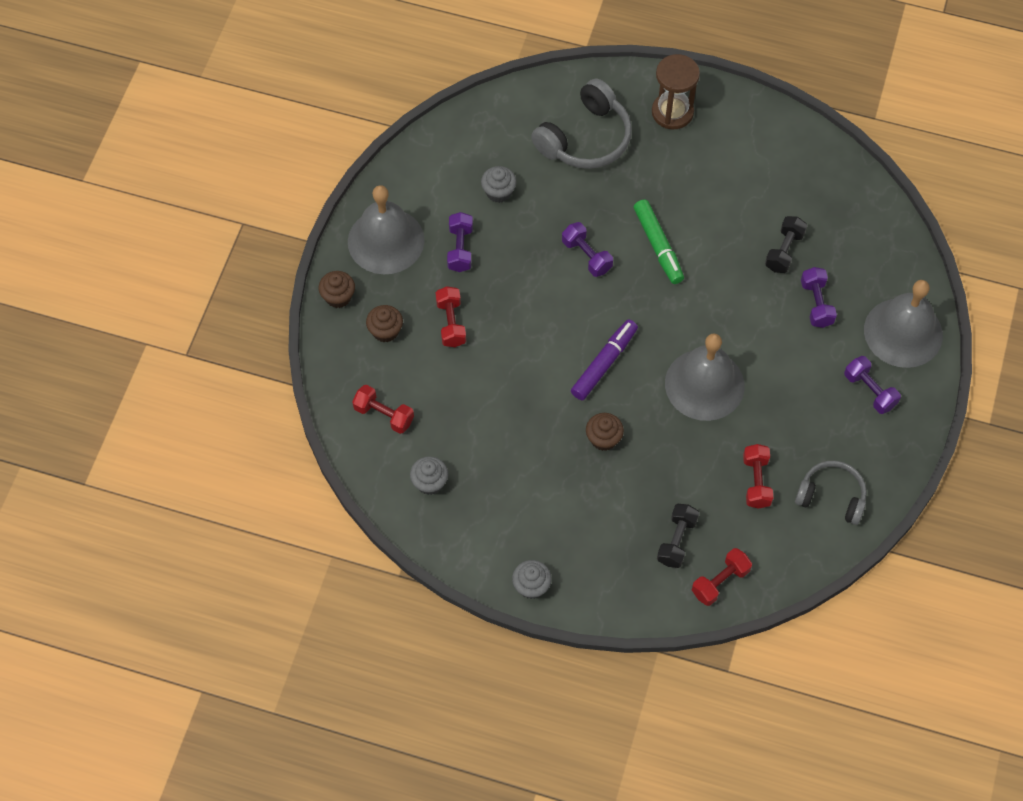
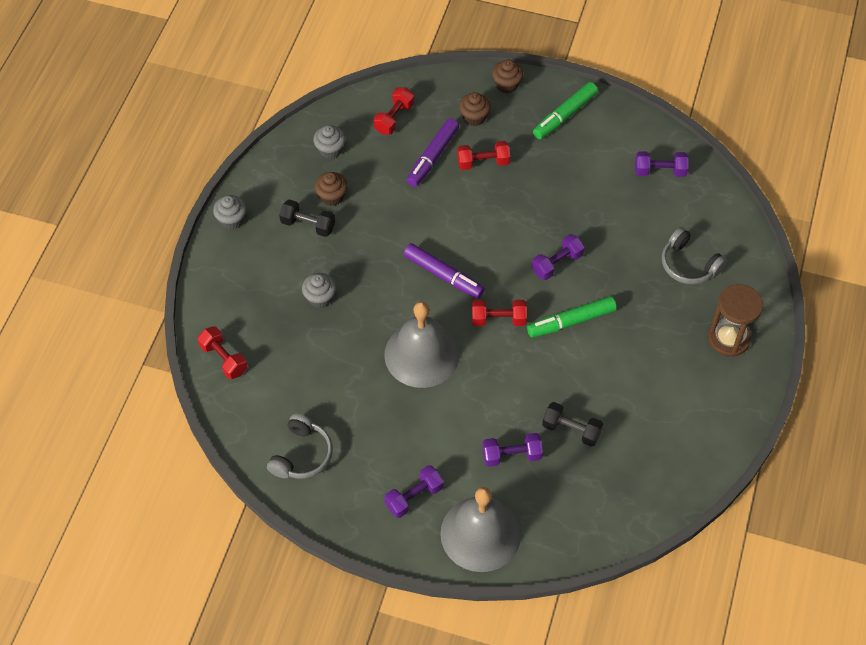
camera: 90 degrees right, 5 degrees down
(386, 241) = (564, 115): grey bell -> green marker
(442, 374) = (432, 157): none -> purple marker
(460, 249) = (559, 168): purple dumbbell -> purple dumbbell (659, 171)
(498, 192) = (622, 196): grey cupcake -> grey cupcake (320, 298)
(585, 138) = (688, 265): grey headphones -> grey headphones, size x0.66
(603, 439) = (367, 273): brown cupcake -> brown cupcake (332, 196)
(676, 541) = (265, 327): black dumbbell -> black dumbbell (308, 225)
(756, 481) = (320, 392): red dumbbell -> red dumbbell (498, 319)

